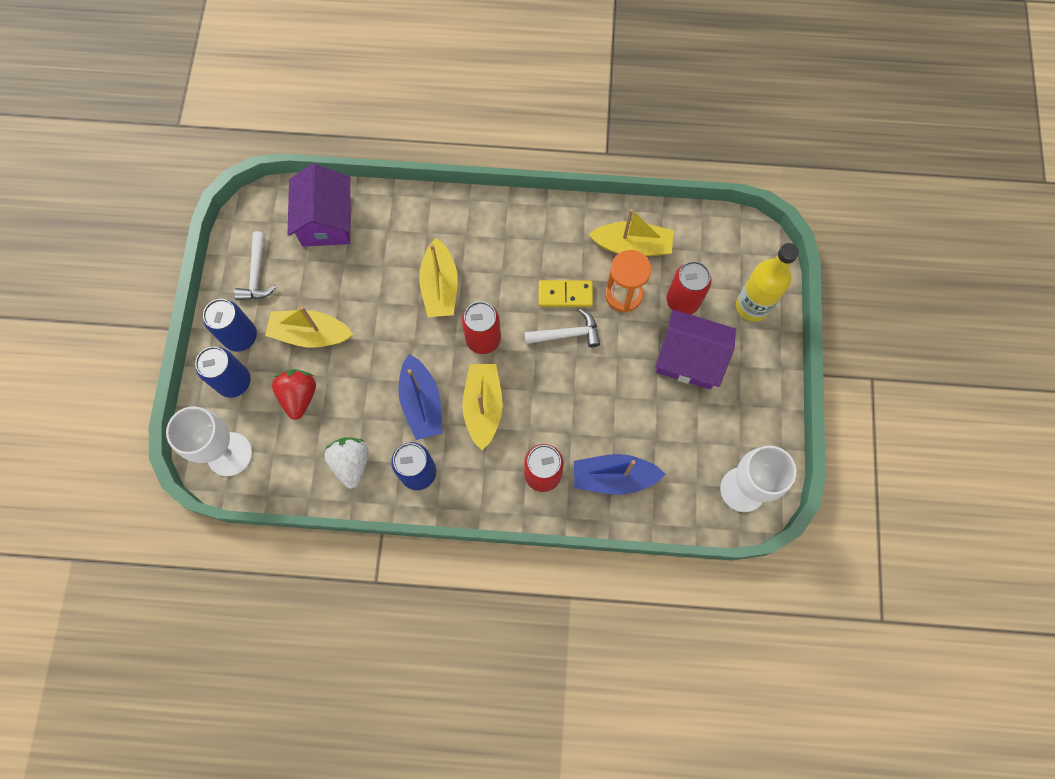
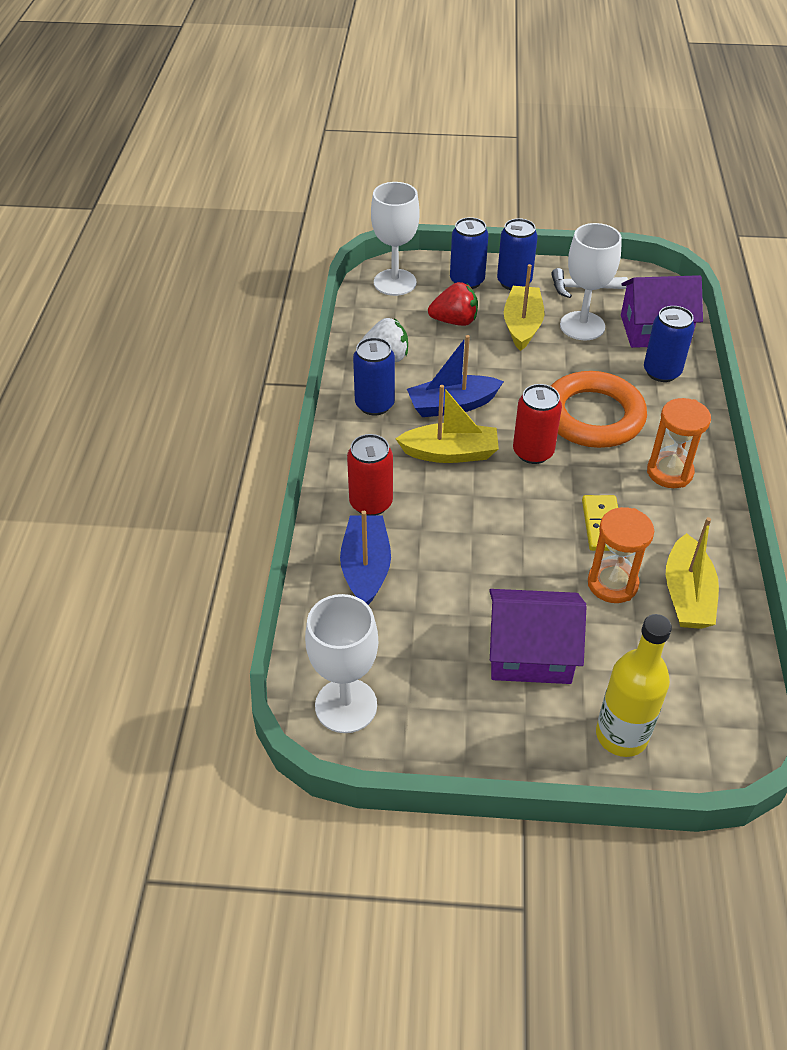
camera: 90 degrees right, 25 degrees down
(315, 281) = (582, 326): none -> white goblet
(385, 224) = (661, 372): none -> blue can
(440, 286) = (593, 416): yellow boat -> orange ring
(507, 237) = (669, 472): none -> orange hourglass
(567, 334) = (549, 526): white hammer -> none
(682, 301) = (615, 649): red can -> none
(689, 358) = (530, 653): purple house -> purple house turned 75 degrees clockwise

